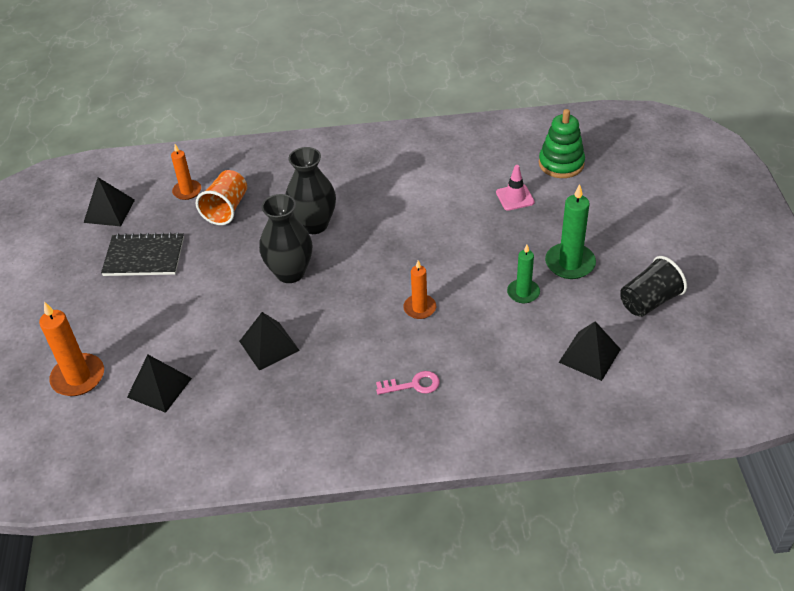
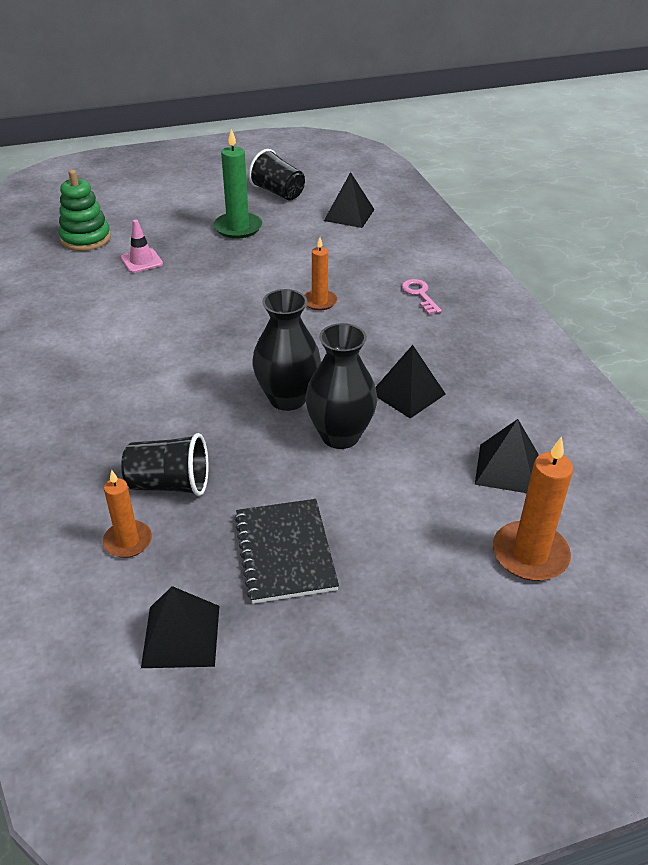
camera: 105 degrees left, 5 degrees down
(226, 209) = (170, 484): orange cup -> black cup
(314, 224) = (197, 394): black vase -> black vase (340, 435)
(523, 293) = (282, 248): green candle -> none

